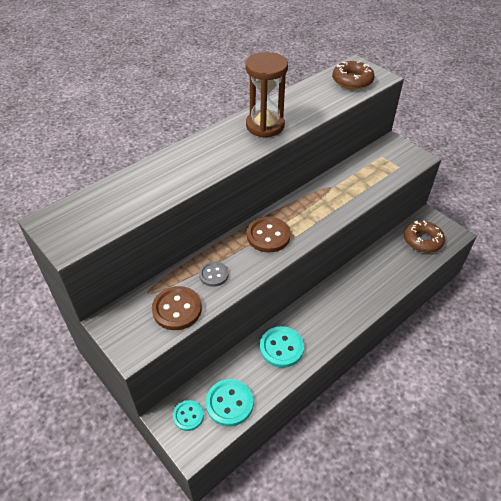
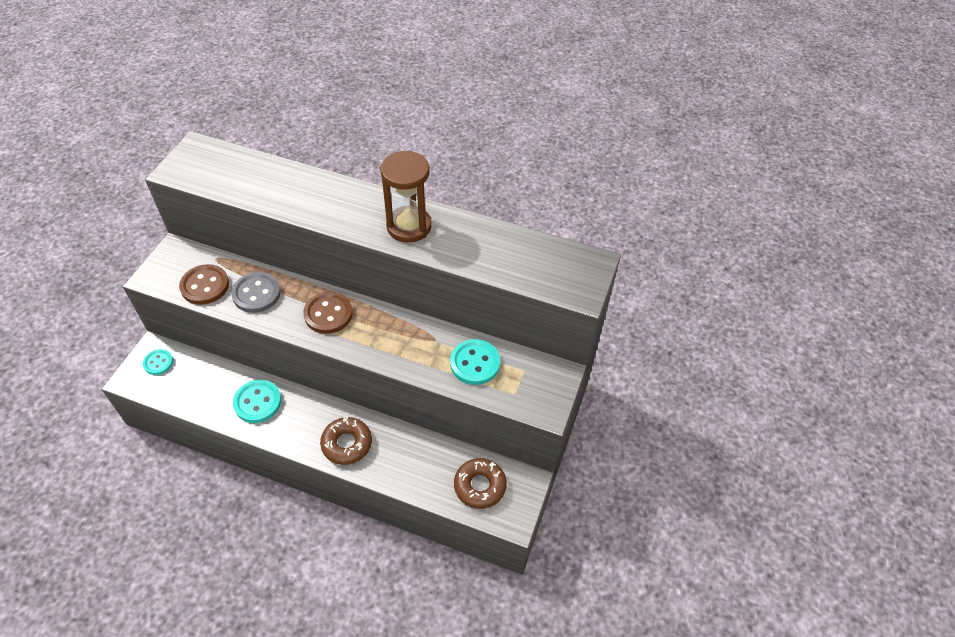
camera: 60 degrees right, 5 degrees up
(213, 275) = (256, 293): grey button -> grey button, size x1.58
(229, 403) = (181, 386): turquoise button -> turquoise button (475, 363)
(352, 80) = (552, 269): brown donut -> brown donut (347, 444)

